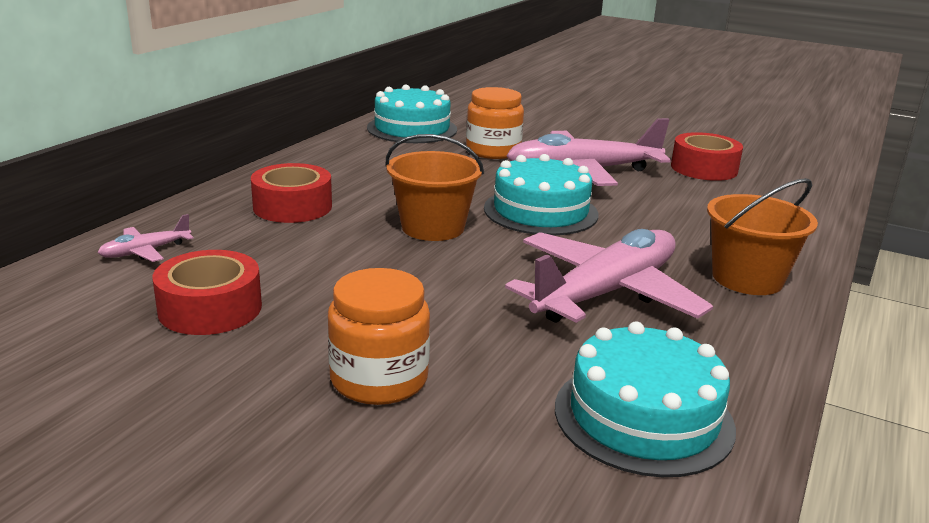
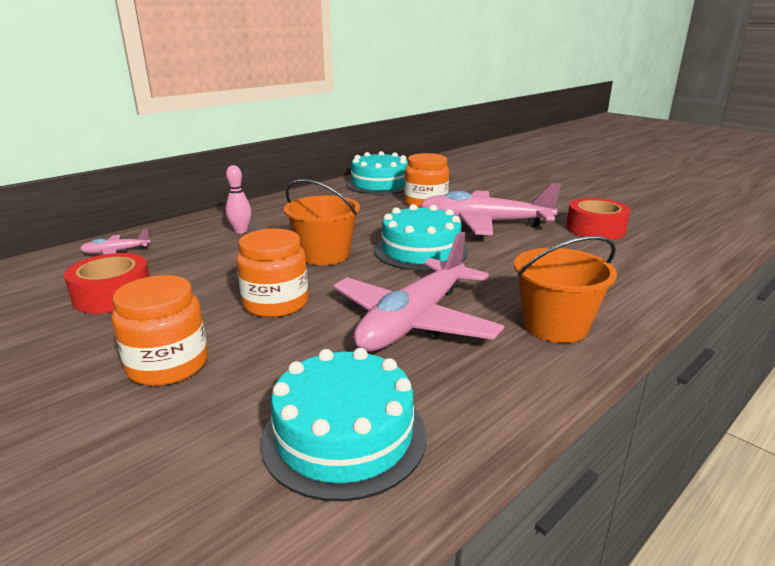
camera: 20 degrees right, 0 degrees up
(292, 207) = (241, 231): red tape -> pink bowling pin
(433, 292) = (275, 303): none -> orange jar
(606, 293) = (414, 321): pink plane -> pink plane turned 150 degrees clockwise

